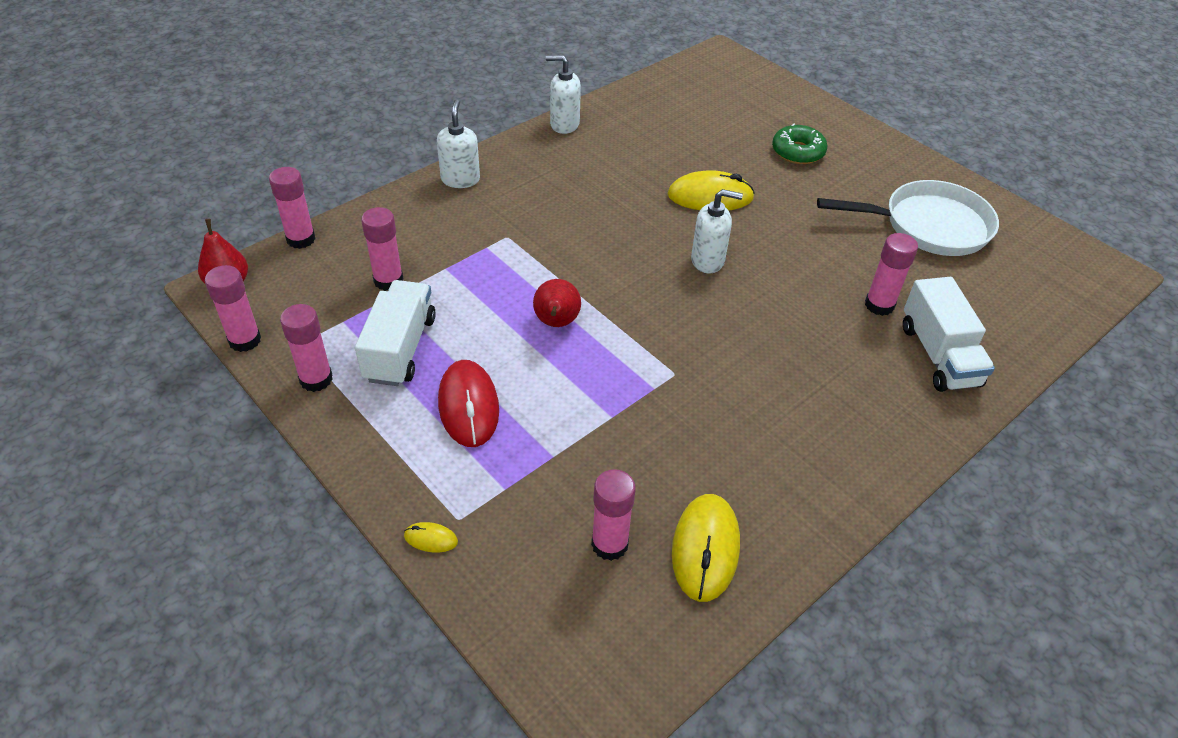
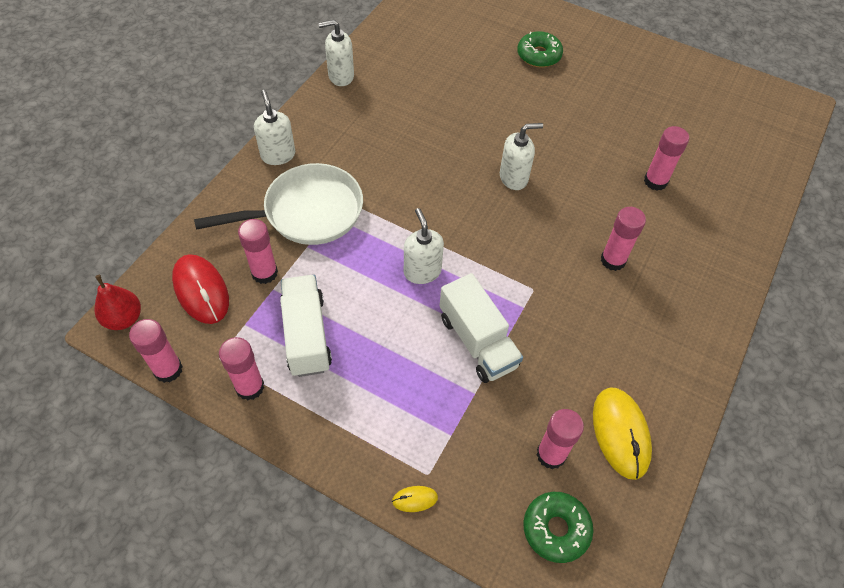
camera: 20 degrees left, 10 degrees up
(301, 239) = (167, 254): pink glue stick -> pink glue stick (613, 260)
(468, 406) = (388, 370): red mouse -> red mouse (201, 290)
(556, 323) = (422, 271): red pear -> white soap dispenser
(576, 622) = (556, 529): none -> green donut
(710, 197) = (489, 116): yellow mouse -> none
(929, 226) = (662, 99): white pan -> white pan (307, 212)
(939, 355) = (713, 213): white truck -> white truck (478, 341)

